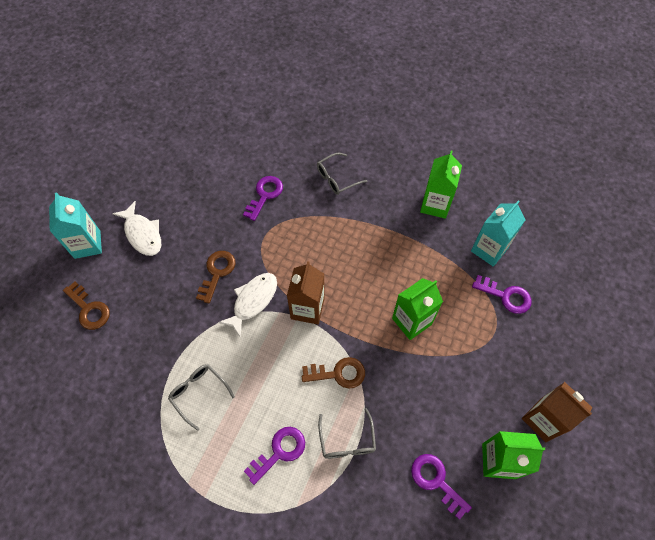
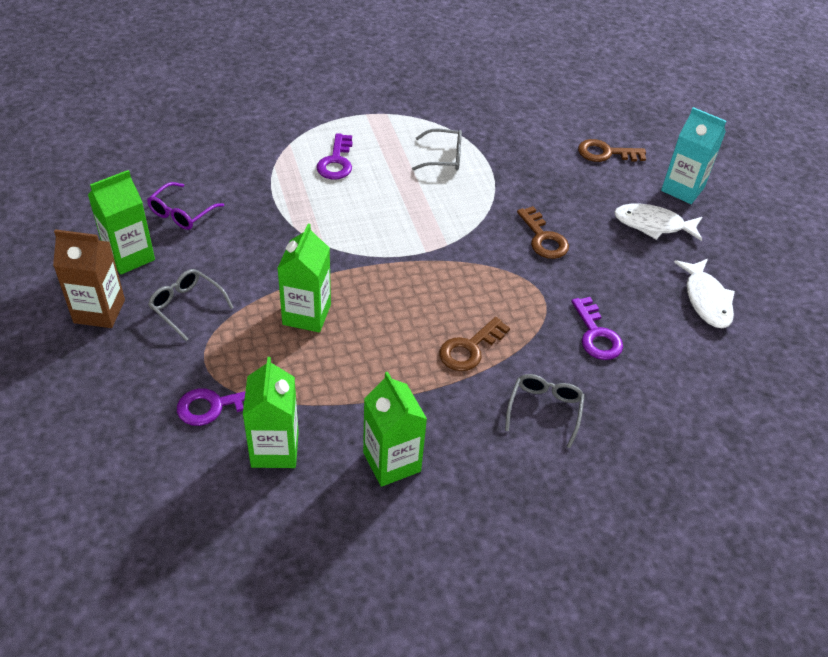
camera: 135 degrees right, 15 degrees down
(253, 301) = (481, 238): white fish -> white fish (706, 300)
(307, 309) = (423, 262): brown carton -> none
(338, 373) = (340, 233): brown key -> brown key (470, 348)
(347, 441) = (285, 196): grey glasses -> grey glasses (186, 306)
(436, 481) = (181, 213): purple key -> purple glasses
(489, 250) = (275, 449): turquoise carton -> green carton

